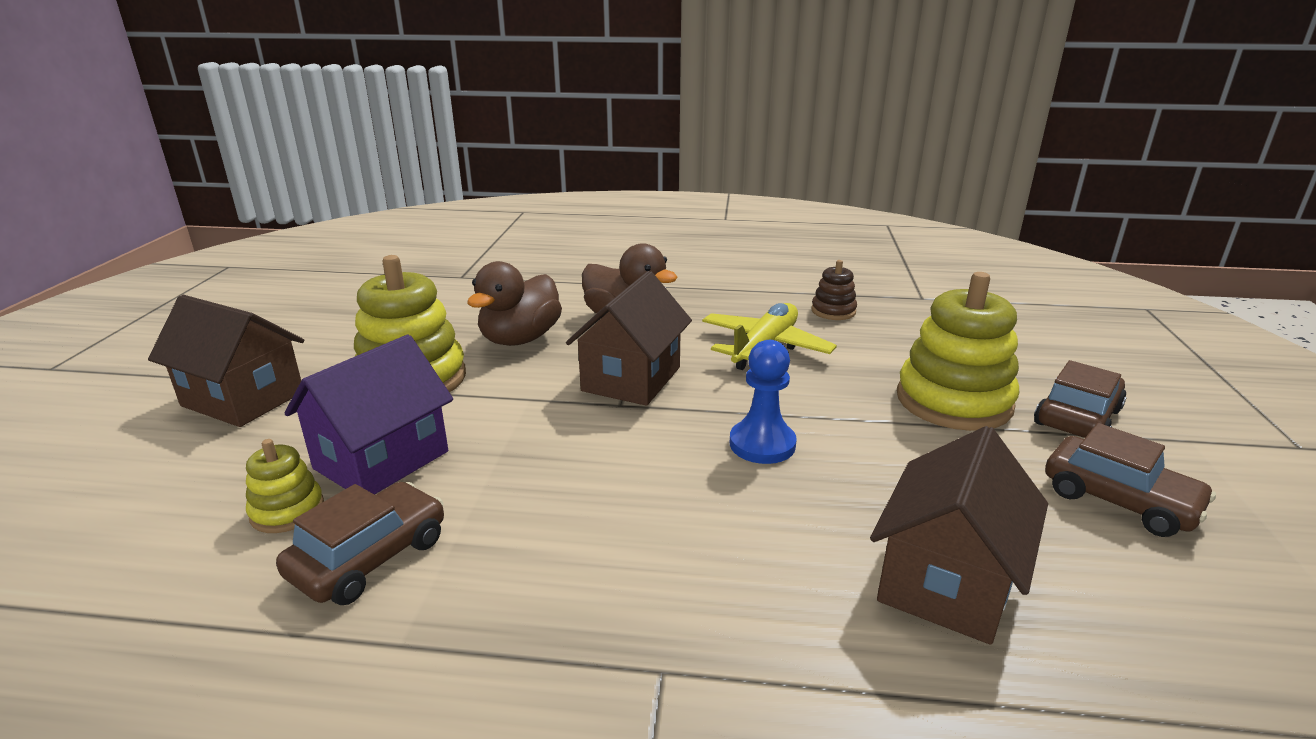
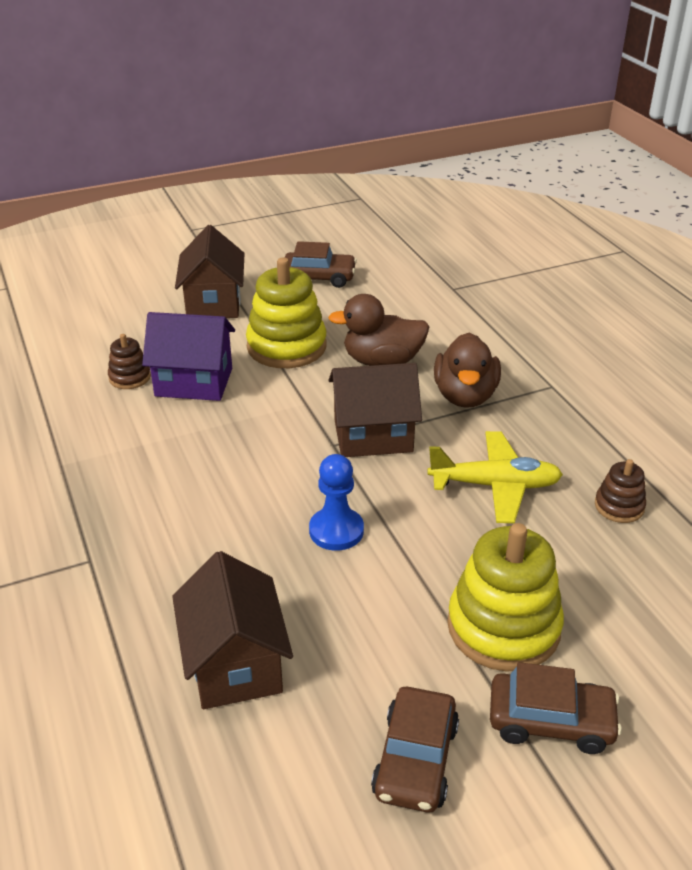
camera: 60 degrees right, 10 degrees up
(287, 511) = (130, 377): yellow stacking toy -> brown stacking toy
(369, 557) = (112, 423): brown car -> brown car (319, 277)
(946, 582) = (235, 664): brown house -> brown house turned 75 degrees clockwise

